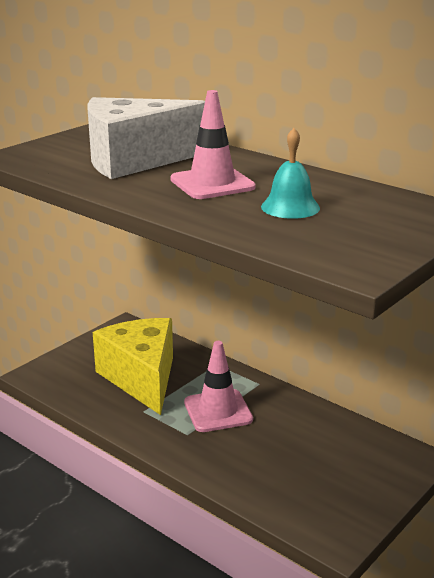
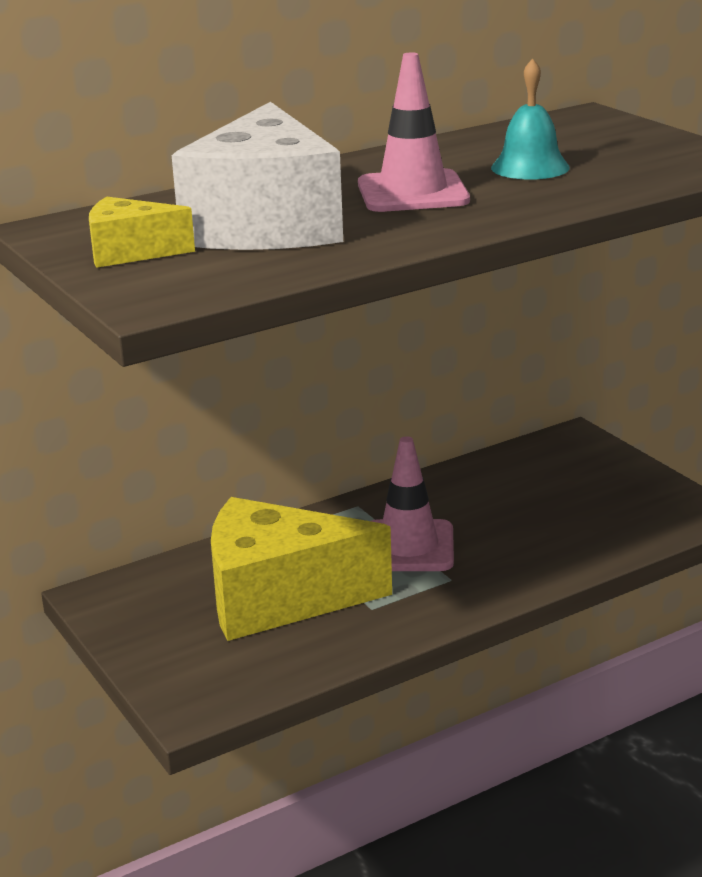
camera: 70 degrees left, 0 degrees up
(80, 143) = (130, 252): none -> yellow cheese

